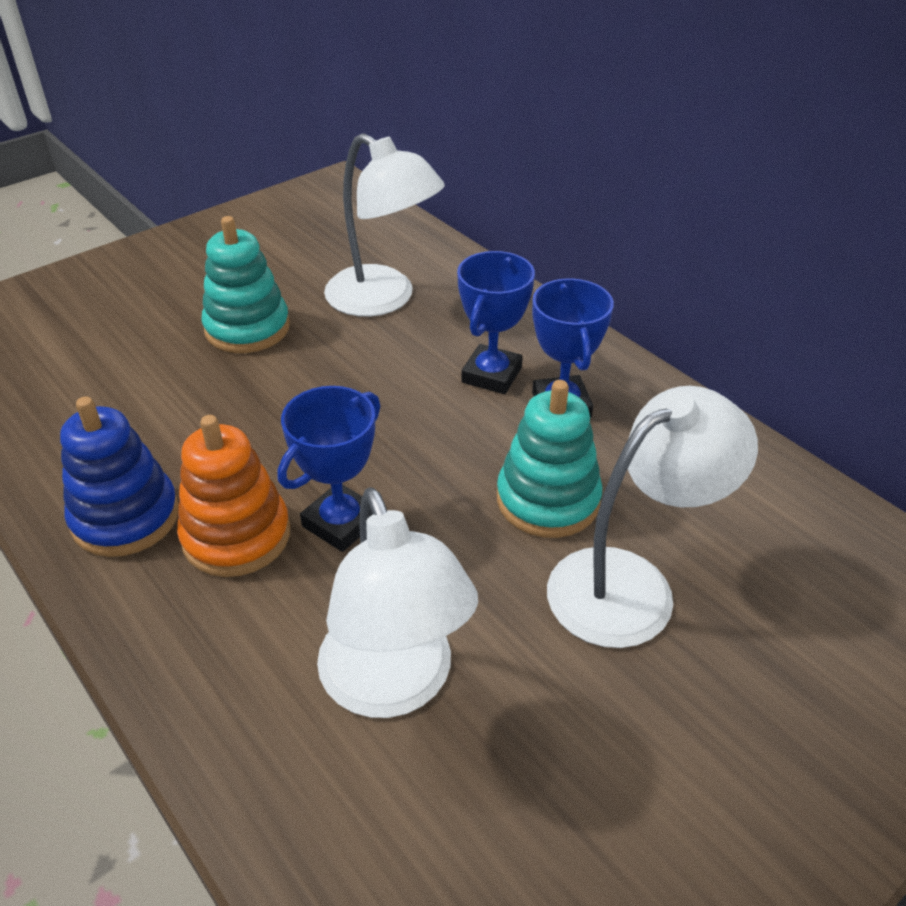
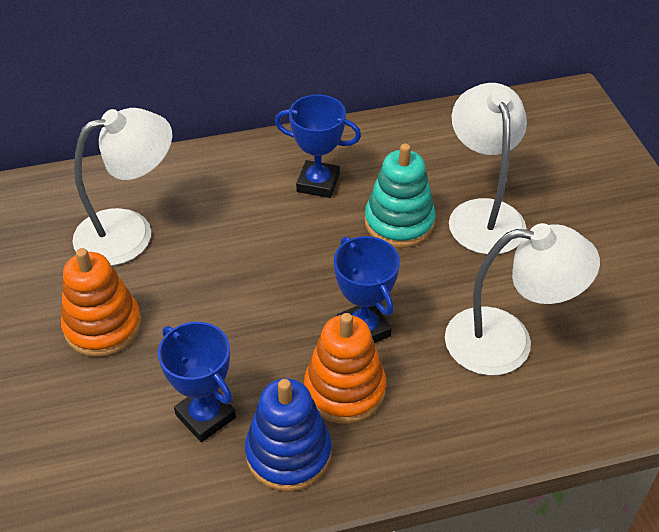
camera: 65 degrees left, 5 degrees up
(247, 328) = (103, 326): turquoise stacking toy -> orange stacking toy
(491, 375) = (264, 204): blue trophy -> blue trophy (205, 416)

